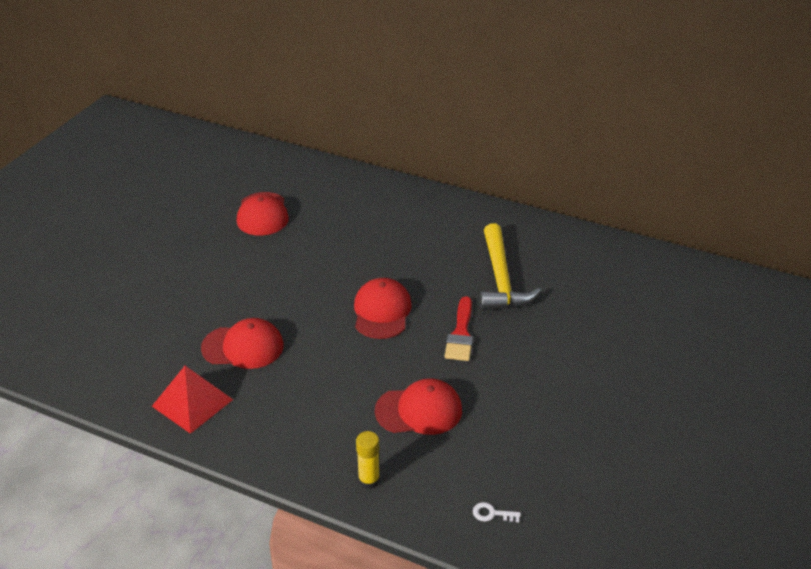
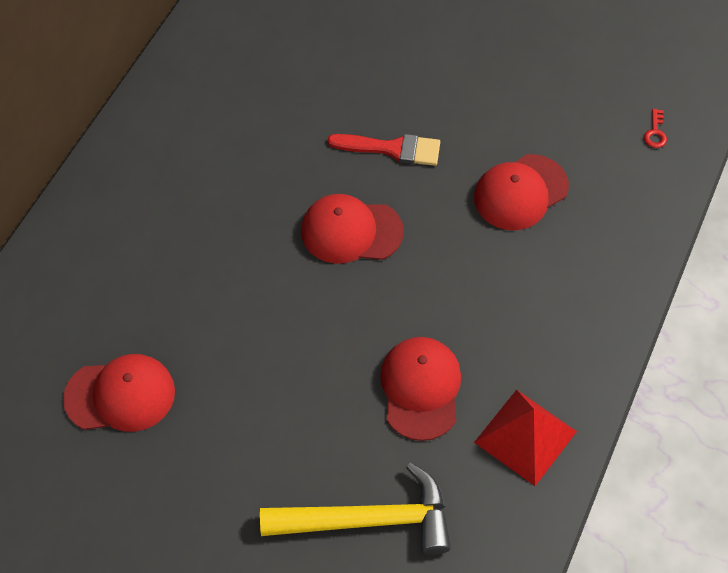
camera: 90 degrees left, 20 degrees up
(369, 480) = (626, 239): yellow glue stick -> none
(419, 410) = (520, 192): red cap -> red cap turned 120 degrees counterclockwise
(492, 514) = (655, 133): white key -> red key
(501, 279) = (291, 104): yellow hammer -> yellow hammer (369, 520)

